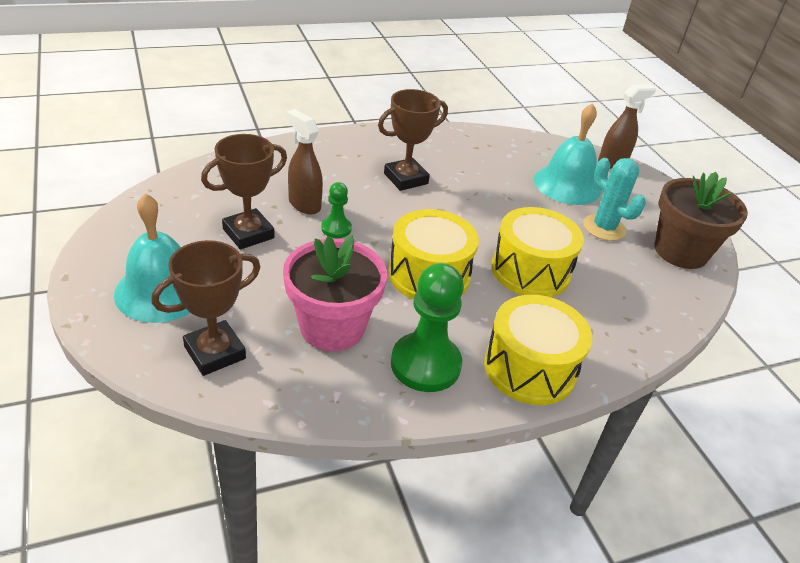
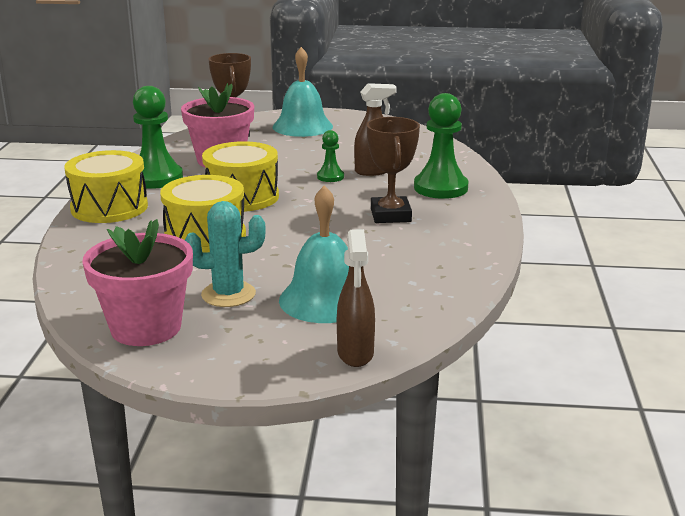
camera: 120 degrees right, 15 degrees down
(248, 233) = (346, 151): brown trophy -> none
(325, 161) = (440, 188): none -> green pawn
(680, 251) = (146, 328): brown flower pot -> pink flower pot

